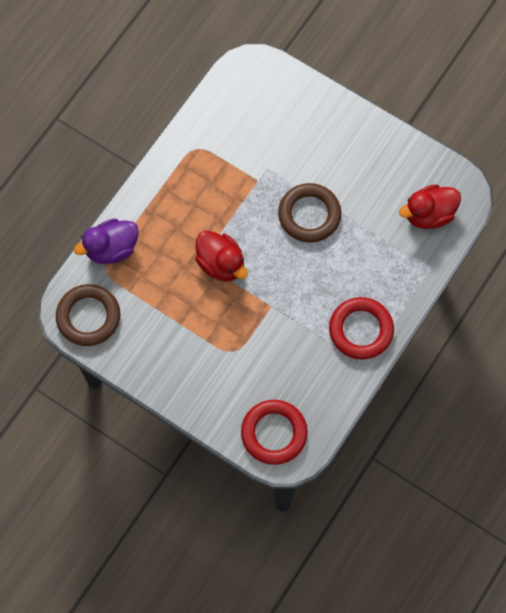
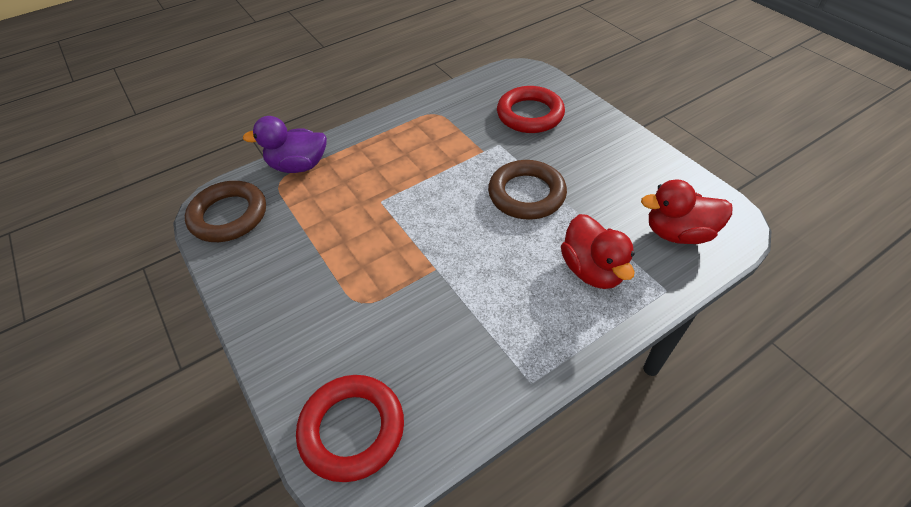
camera: 25 degrees right, 20 degrees down
(221, 264) = (402, 210): red duck -> red duck (592, 270)
(361, 330) = (541, 334): red ring -> red ring (530, 114)

